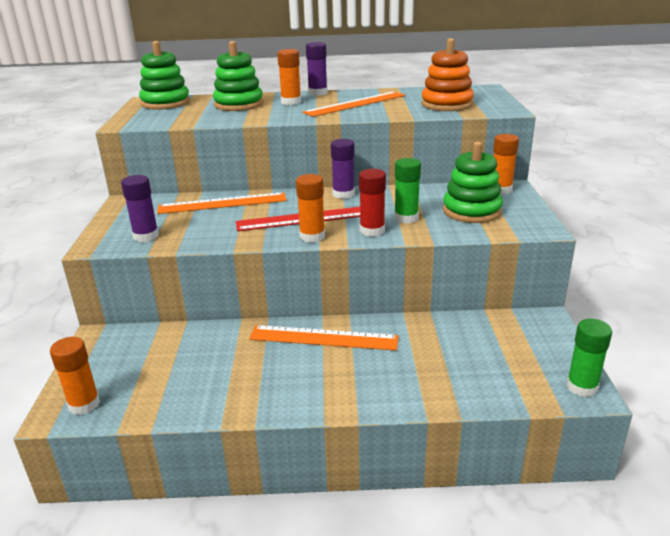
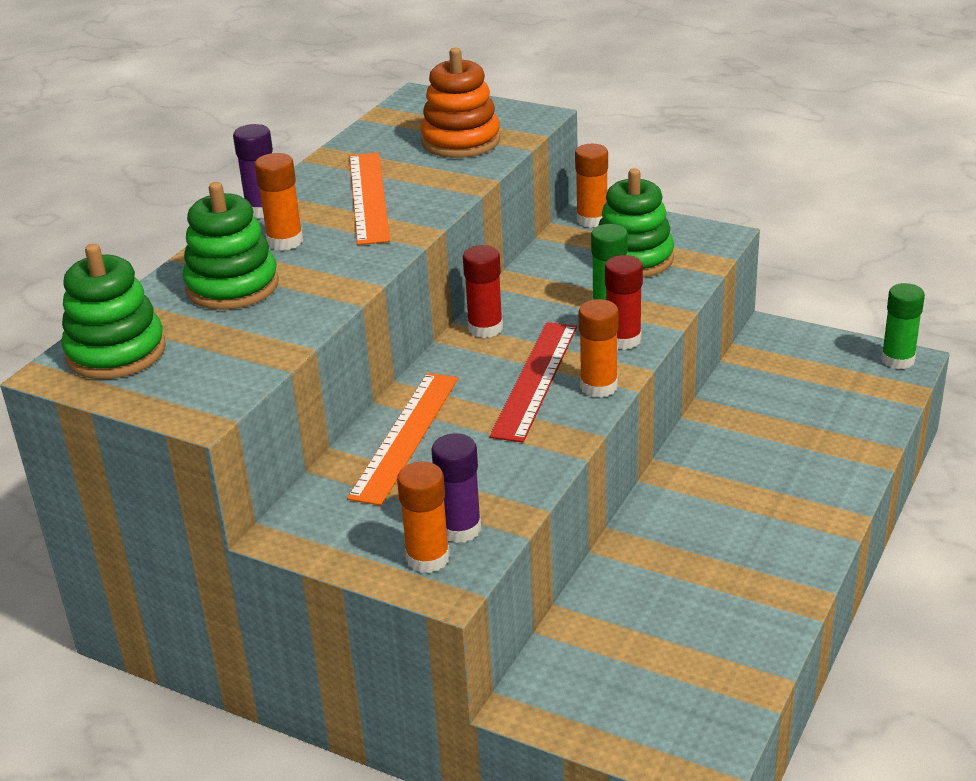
camera: 60 degrees left, 5 degrees up
(84, 404) = (698, 736): orange glue stick -> orange glue stick (428, 558)
(323, 338) = (693, 494): orange ruler -> none
(343, 194) = (485, 328): purple glue stick -> red glue stick

